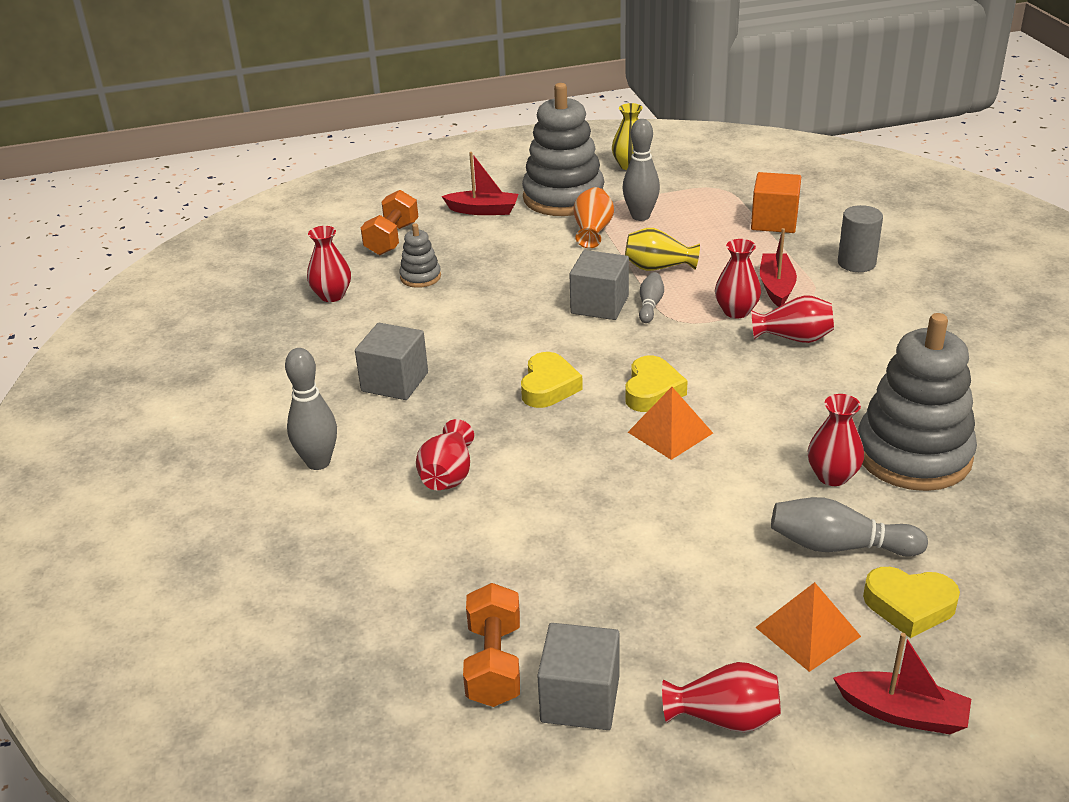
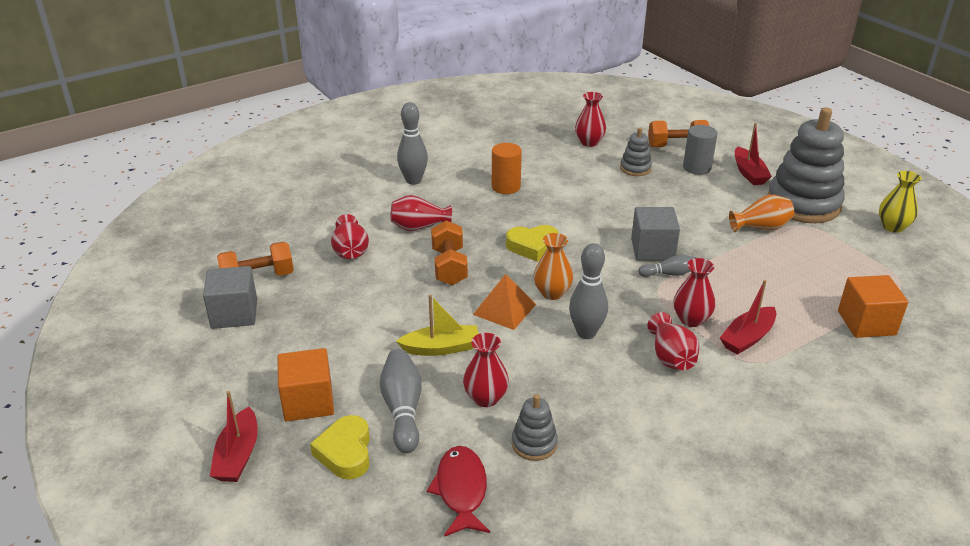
camera: 70 degrees right, 0 degrees up
(395, 382) = (506, 187): grey cube -> orange cylinder
(559, 462) = (449, 266): none -> orange dumbbell
(640, 216) = (807, 247): grey bowling pin -> grey bowling pin (586, 333)
(652, 391) = (552, 293): yellow heart -> orange vase
(658, 267) = (730, 269): yellow vase -> none
(724, 718) = (225, 373): red vase -> red vase (350, 251)
(730, 496) = (441, 348): none -> yellow boat
(776, 287) = (747, 338): red boat -> red boat turned 150 degrees clockwise
(807, 631) = (308, 402): orange pyramid -> orange cube
(856, 263) = (831, 384): grey cylinder -> grey cylinder (697, 168)
(913, 455) = (534, 443): grey stacking toy -> grey stacking toy, size x0.46
(980, 520) = (461, 490): none -> red fish

